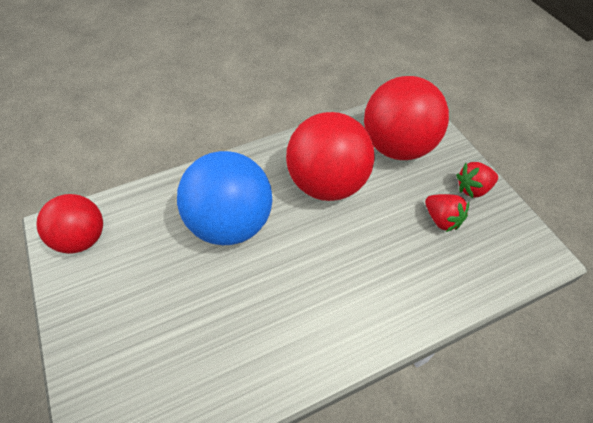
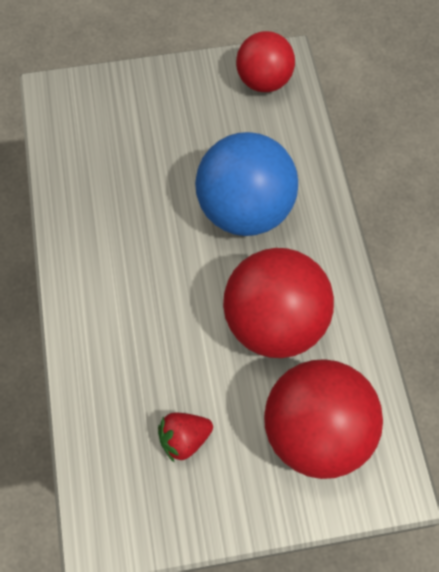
camera: 105 degrees right, 10 degrees up
(473, 189) = (219, 502): red strawberry -> none

